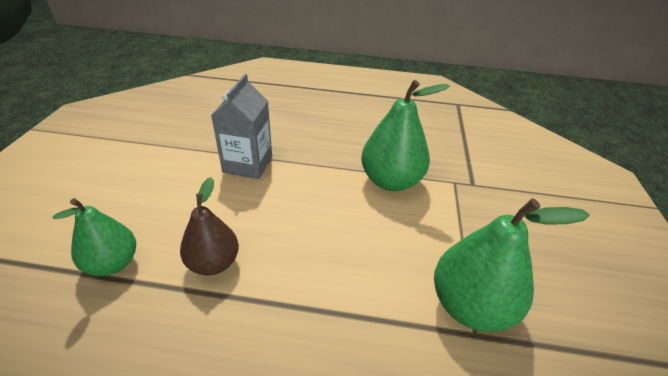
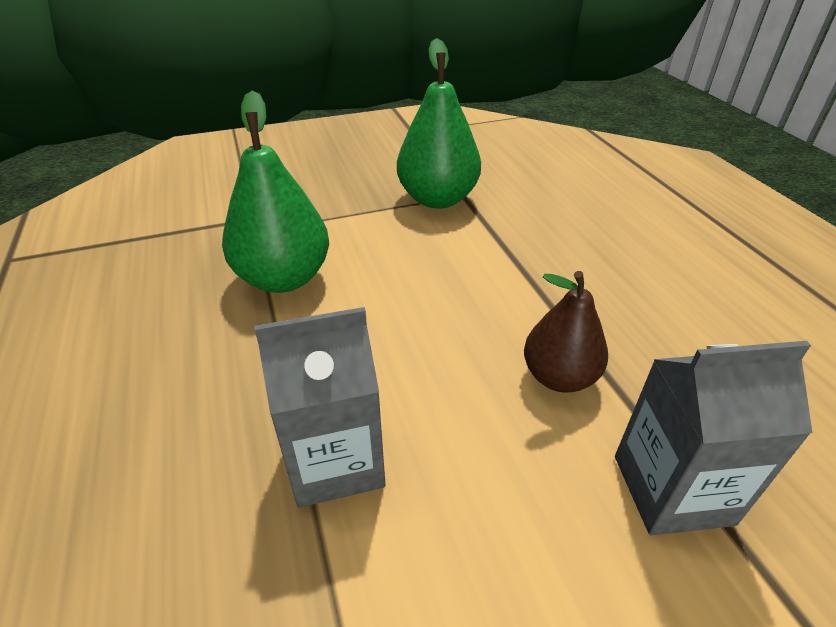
camera: 115 degrees left, 0 degrees up
(113, 263) = (672, 489): green pear -> grey carton

